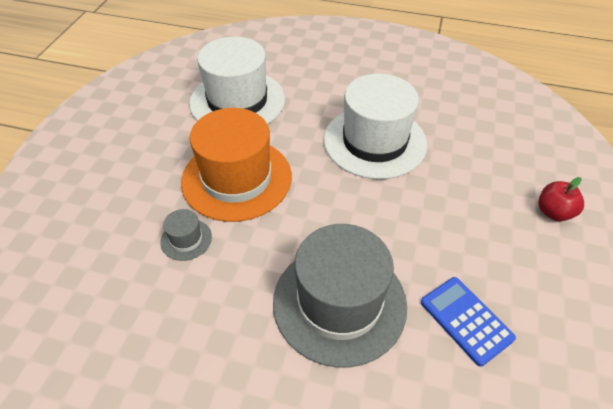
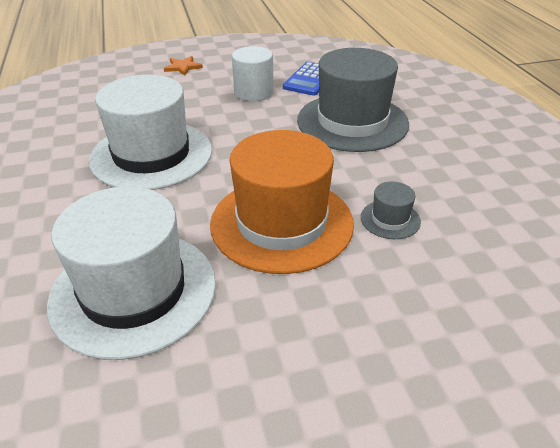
camera: 120 degrees left, 10 degrees down
(456, 248) = (253, 92): none -> white cylinder
(553, 212) = (183, 67): red apple -> orange star

